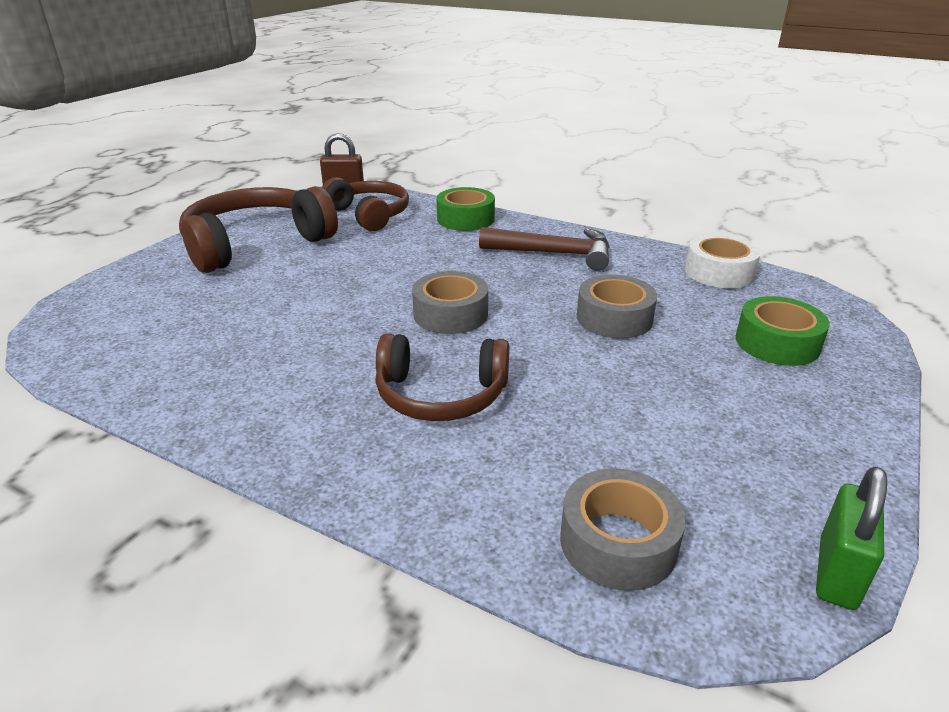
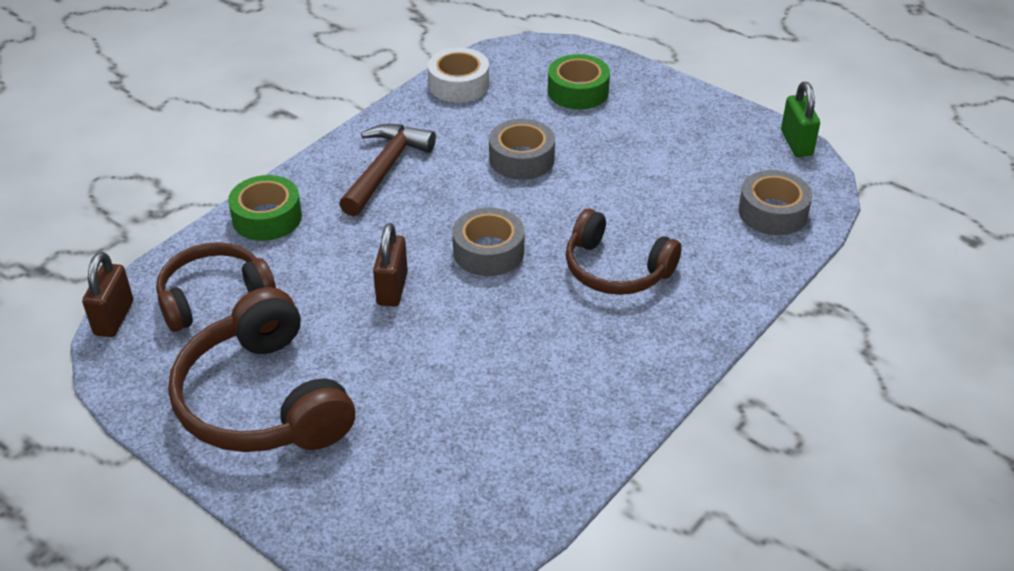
camera: 80 degrees left, 10 degrees up
(387, 275) = (392, 288): none -> brown padlock
(441, 395) = (616, 269): brown headphones -> brown headphones turned 105 degrees clockwise
(837, 573) = (796, 143): green padlock -> green padlock turned 45 degrees clockwise

